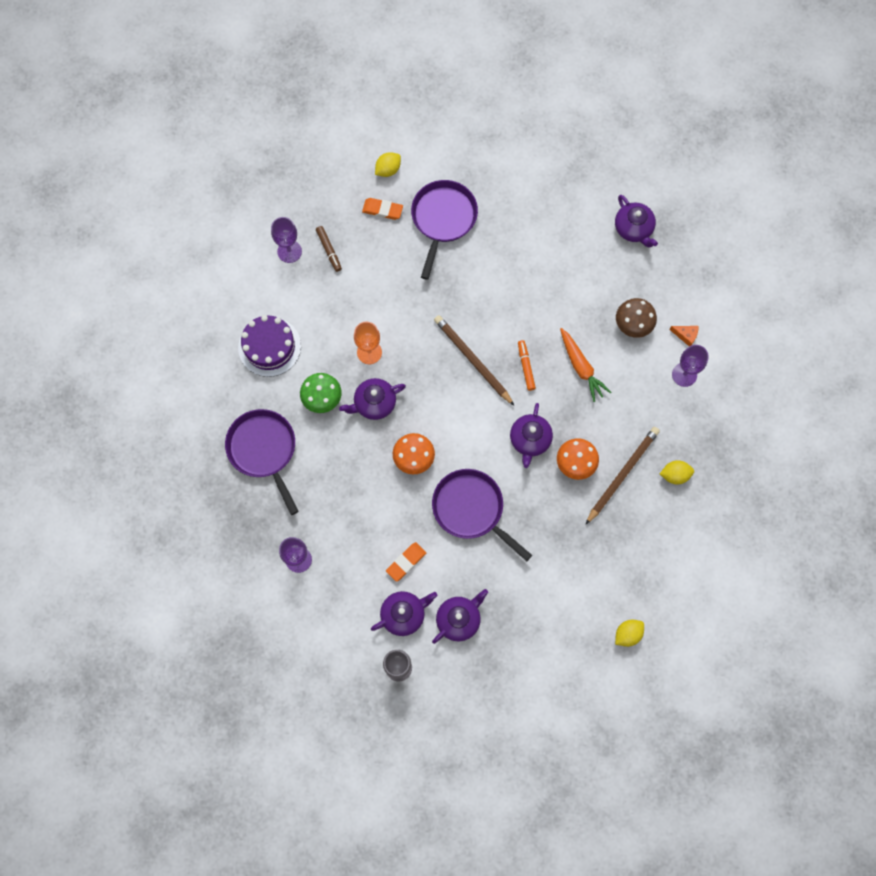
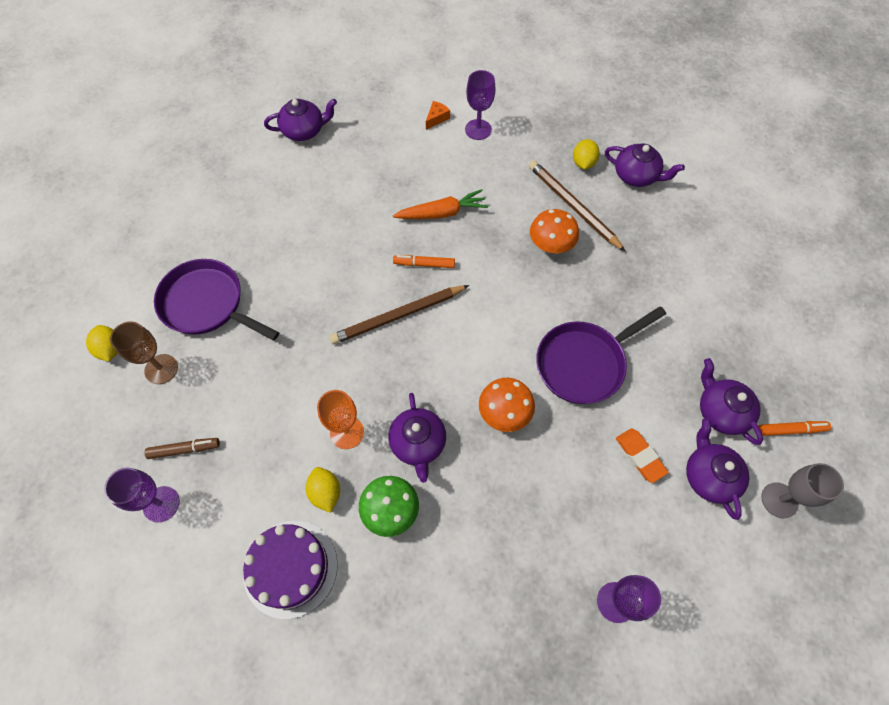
camera: 75 degrees left, 10 degrees down
(264, 450) = (443, 615): purple pan -> none
(382, 210) = (161, 369): orange eraser -> brown goblet
(457, 674) = (790, 430): none -> orange marker
(530, 440) = (513, 282): purple teapot -> purple teapot (636, 176)
(627, 634) = (751, 245): yellow lemon -> yellow lemon (325, 492)
(633, 324) = (409, 157): brown mushroom -> none

